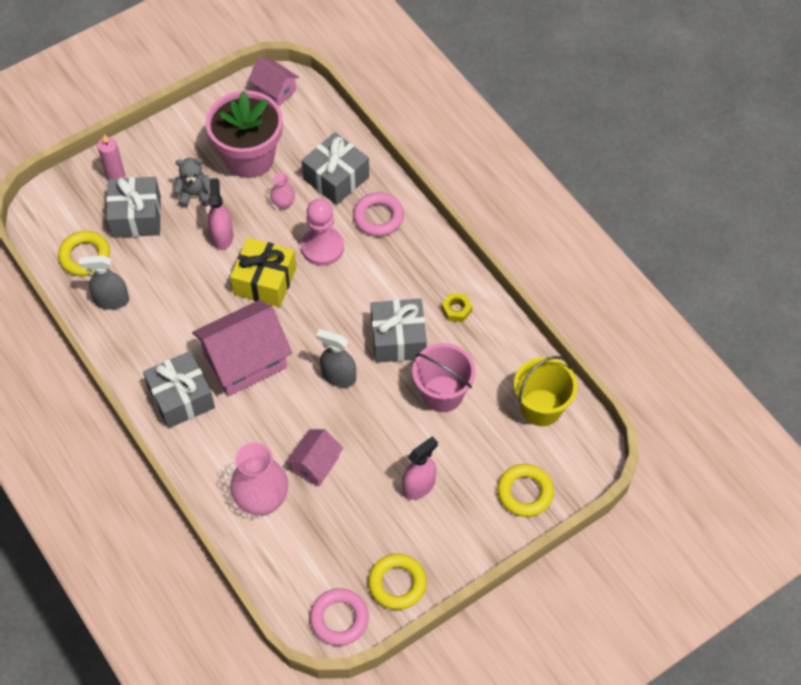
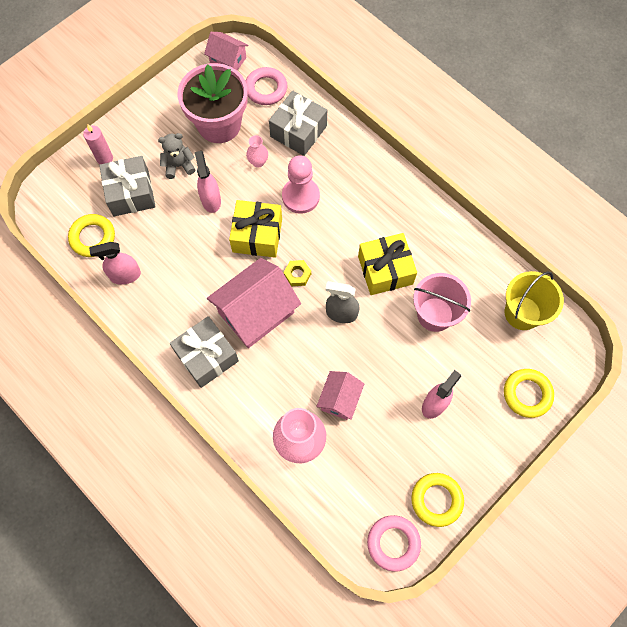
camera: 10 degrees left, 10 degrees up
(111, 301) = (125, 275): grey spray bottle -> pink spray bottle
(378, 217) = (343, 161): pink ring -> pink ring (266, 89)
(398, 339) = (385, 270): grey gift -> yellow gift
(456, 309) = (429, 235): yellow nut -> yellow nut (297, 275)

